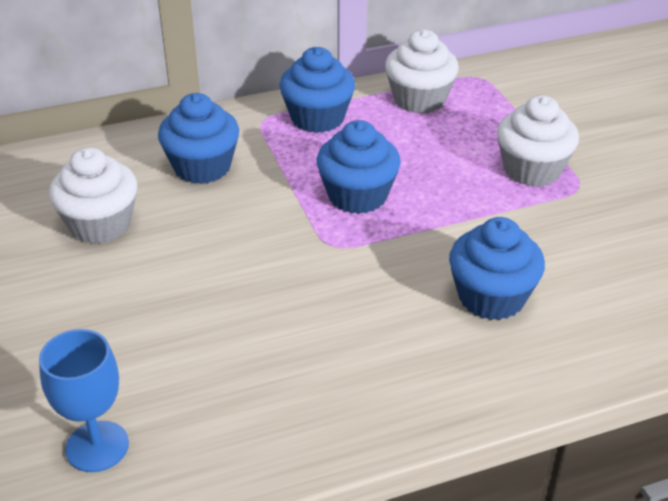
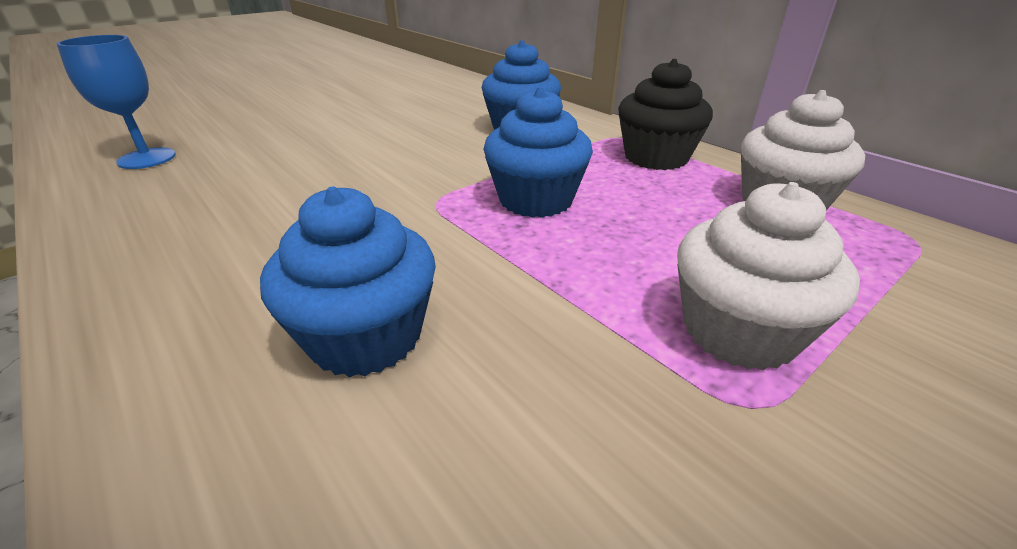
camera: 70 degrees right, 5 degrees down
(100, 224) = (417, 113): white cupcake -> none
(317, 118) = (656, 157): blue cupcake -> black cupcake

